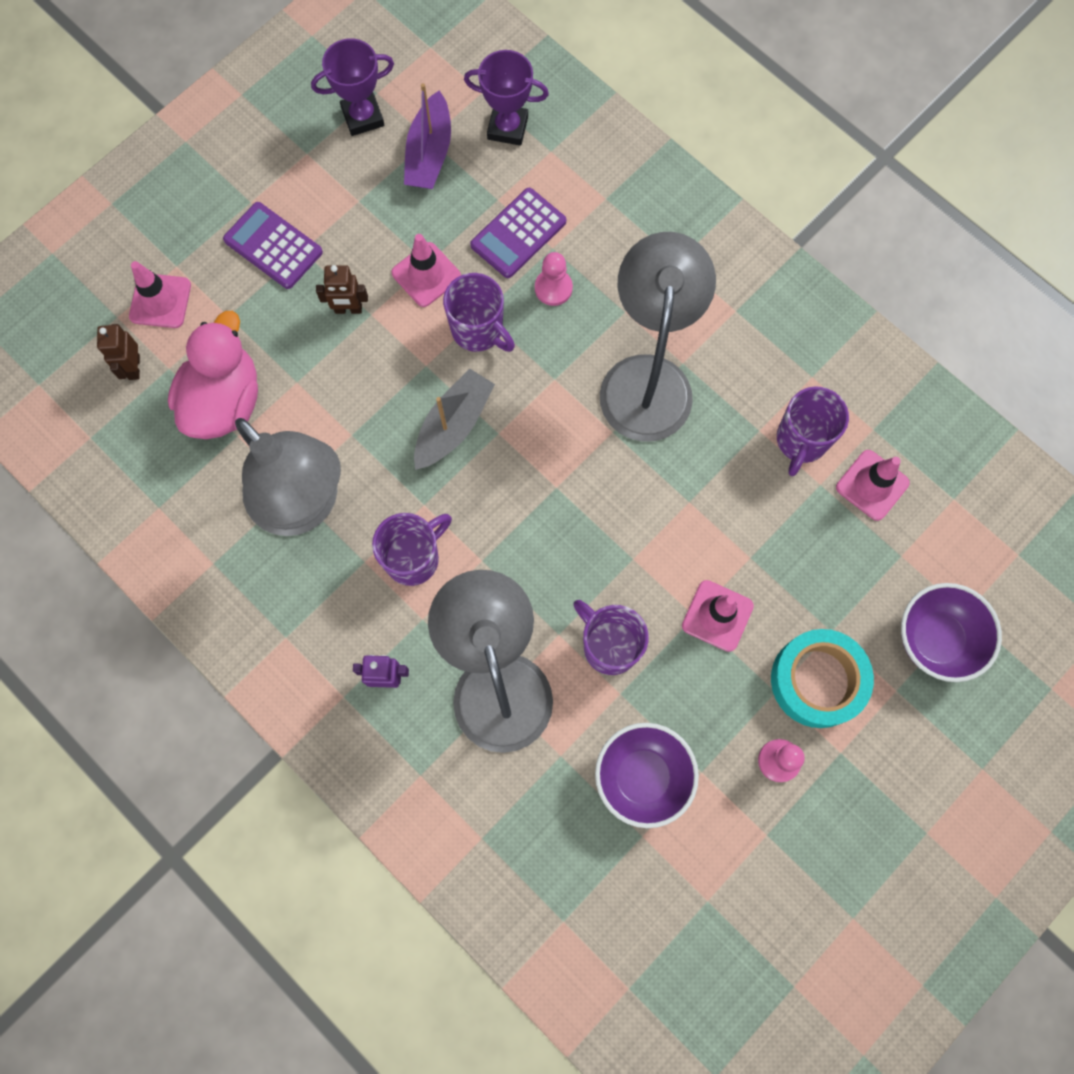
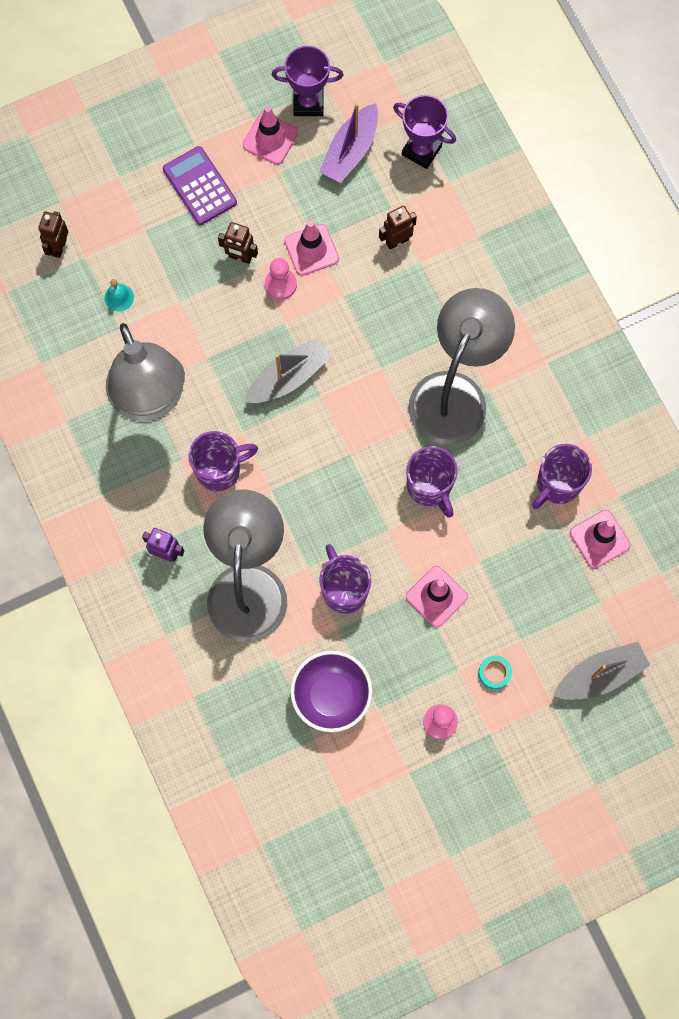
camera: 20 degrees right, 0 degrees up
(160, 301) = (97, 201): pink traffic cone -> pink traffic cone (270, 139)
(224, 401) = (119, 297): pink duck -> turquoise bell
(478, 330) = (336, 309): purple mug -> purple mug (430, 487)
(518, 233) = (397, 241): purple calculator -> brown robot
(553, 288) = (408, 295): pink pawn -> pink pawn (280, 284)
(817, 680) = (494, 673): turquoise tape -> turquoise tape, size x0.42
(936, 639) = (600, 675): purple bowl -> grey boat

